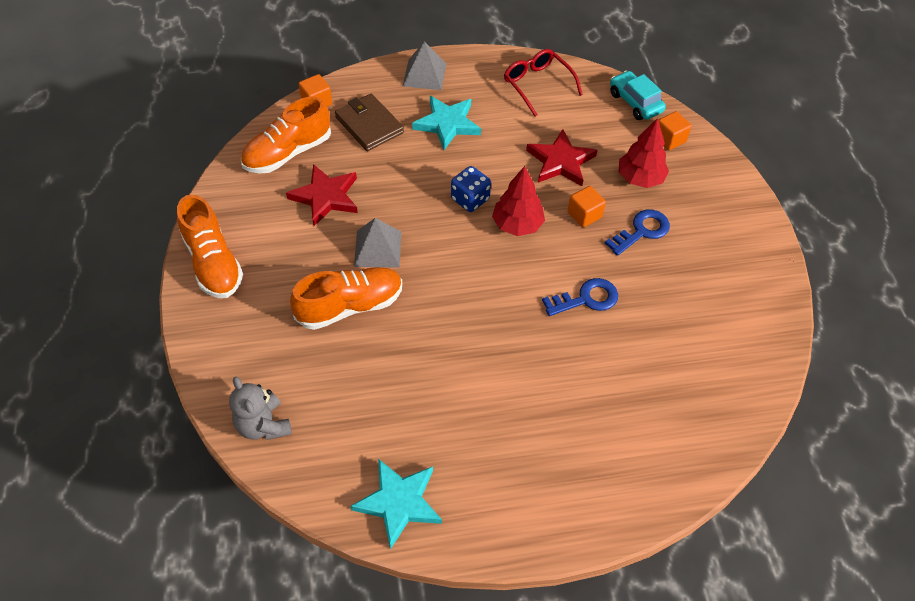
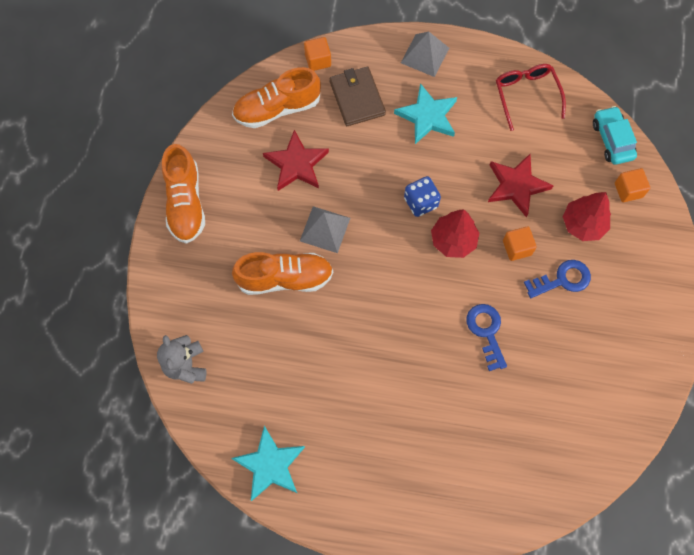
camera: 20 degrees right, 15 degrees up
(586, 299) = (486, 332): blue key -> blue key turned 105 degrees counterclockwise

